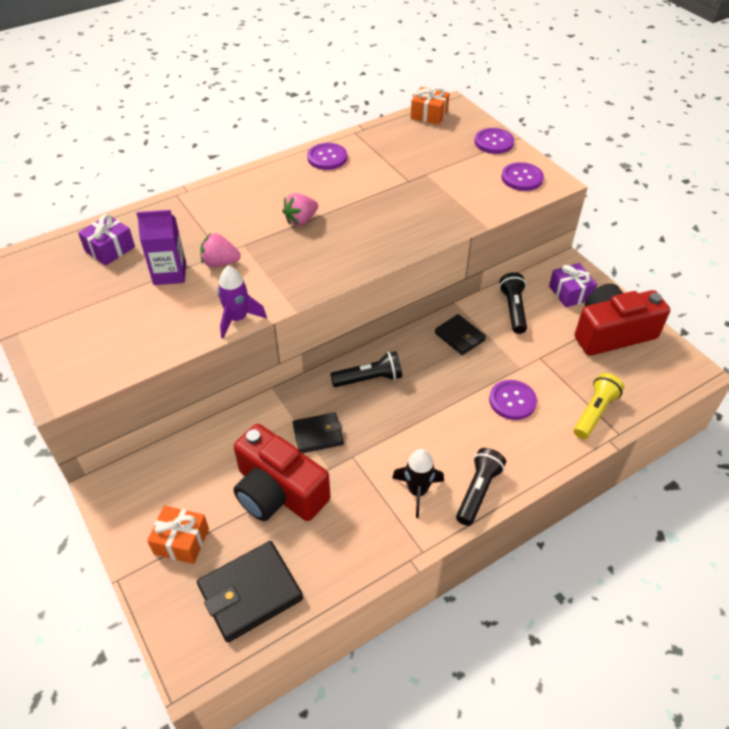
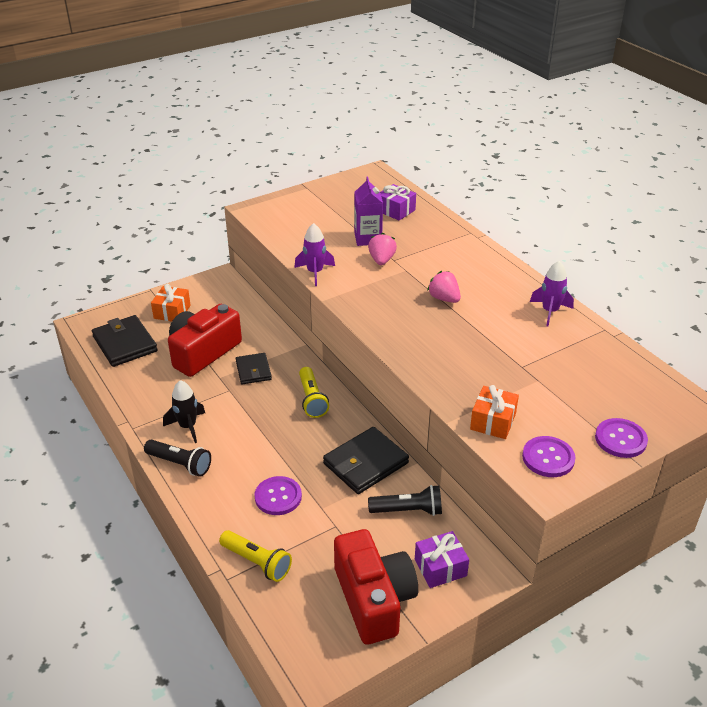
camera: 90 degrees right, 10 degrees down
(327, 158) = (550, 311): purple button -> purple rocket
(369, 379) = (312, 399): black flashlight -> yellow flashlight
(429, 114) = (664, 386): orange gift -> orange gift (493, 421)
(459, 336) = (365, 463): black wallet -> black wallet, size x1.61

